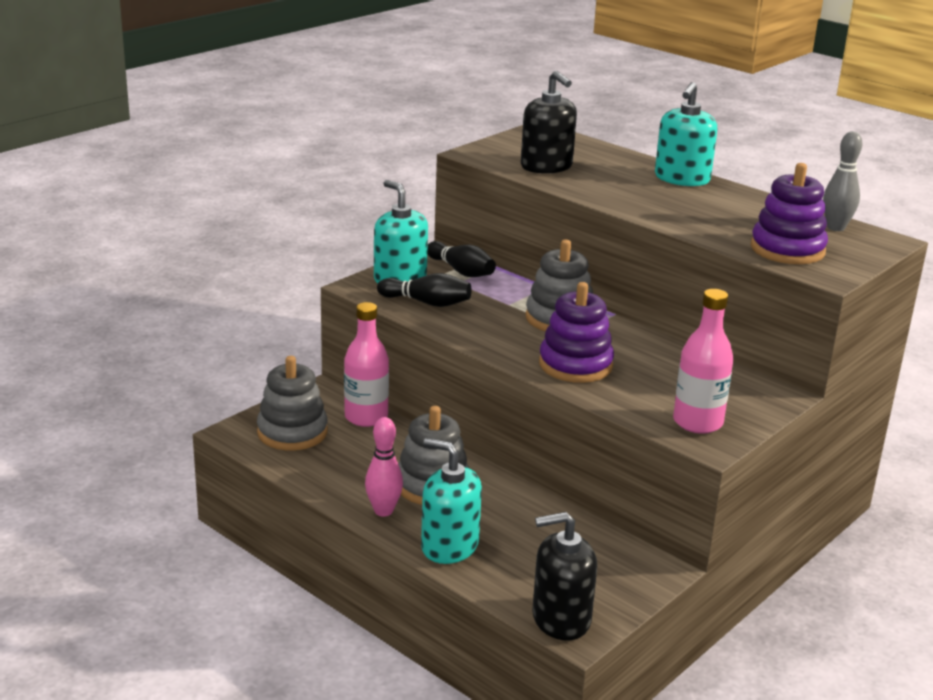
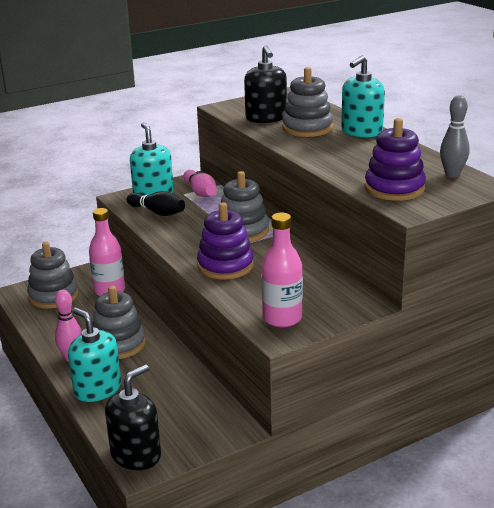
camera: 20 degrees right, 0 degrees up
(461, 271) = (200, 192): black bowling pin -> pink bowling pin
(561, 619) = (136, 455): black soap dispenser -> black soap dispenser turned 120 degrees clockwise
(612, 178) = (307, 128): none -> grey stacking toy

